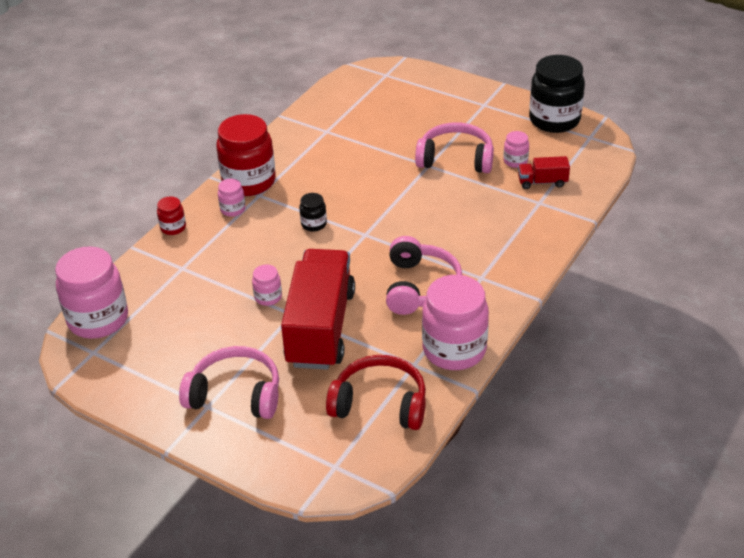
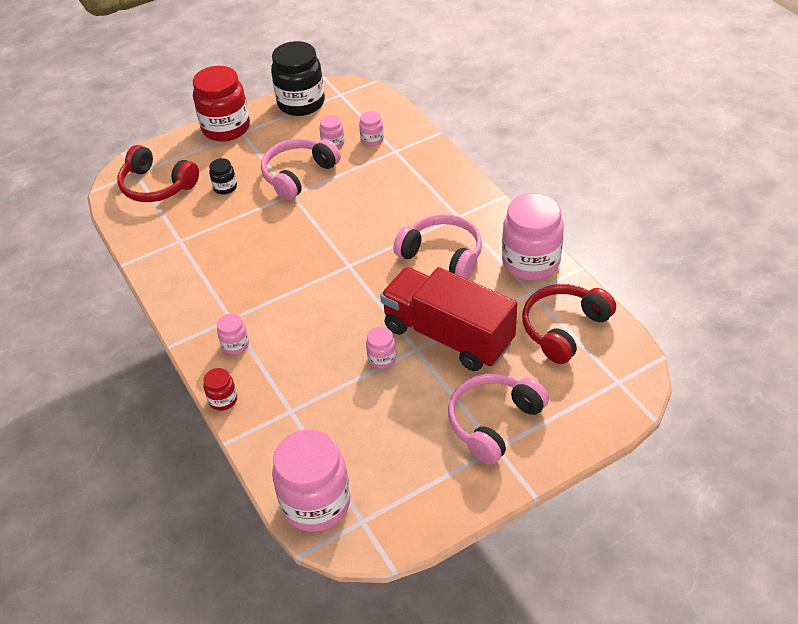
camera: 60 degrees left, 5 degrees up
(249, 181) = (203, 319): red jar -> red jar (226, 128)
(314, 224) = (306, 294): black jar -> black jar (225, 187)
(379, 91) = (157, 186): none -> red headphones
(542, 182) = (372, 140): red truck -> pink jar

